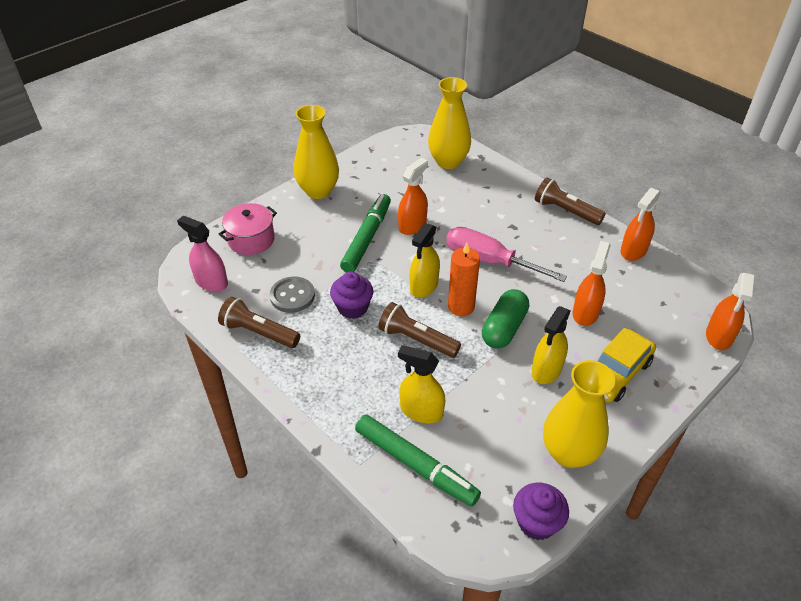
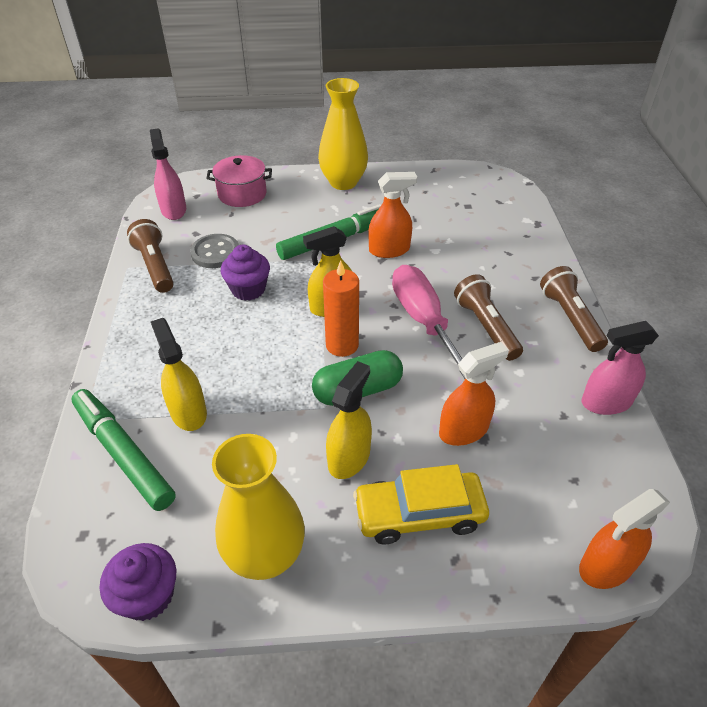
camera: 40 degrees right, 0 degrees up
(415, 464) = (123, 454): green marker -> green marker turned 150 degrees clockwise
(416, 340) = (265, 348): brown flashlight -> brown flashlight (486, 327)
(448, 162) = (496, 212): yellow vase -> none
(546, 370) = (349, 458): yellow spray bottle -> yellow spray bottle turned 135 degrees clockwise
(633, 250) = (606, 402): orange spray bottle -> pink spray bottle

